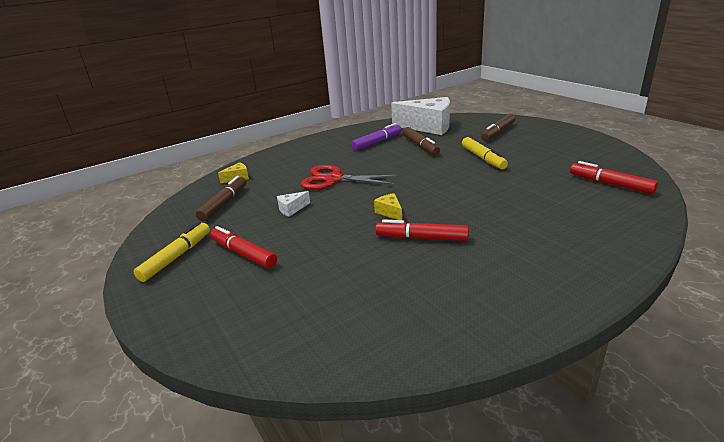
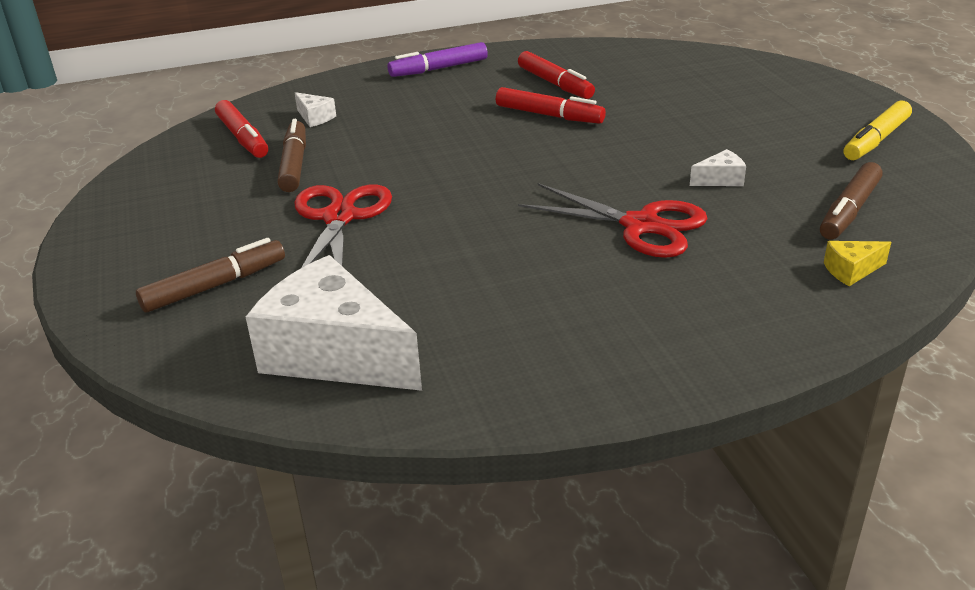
camera: 165 degrees left, 5 degrees up
(243, 253) = (781, 131): red marker -> red marker (555, 84)
(377, 142) = (504, 321): purple marker -> purple marker (438, 69)
(390, 212) = (570, 150): yellow cheese -> none
(420, 146) = (418, 280): brown marker -> brown marker (294, 164)
(483, 158) = (339, 217): yellow marker -> red scissors
(591, 206) = (315, 118): none -> white cheese

